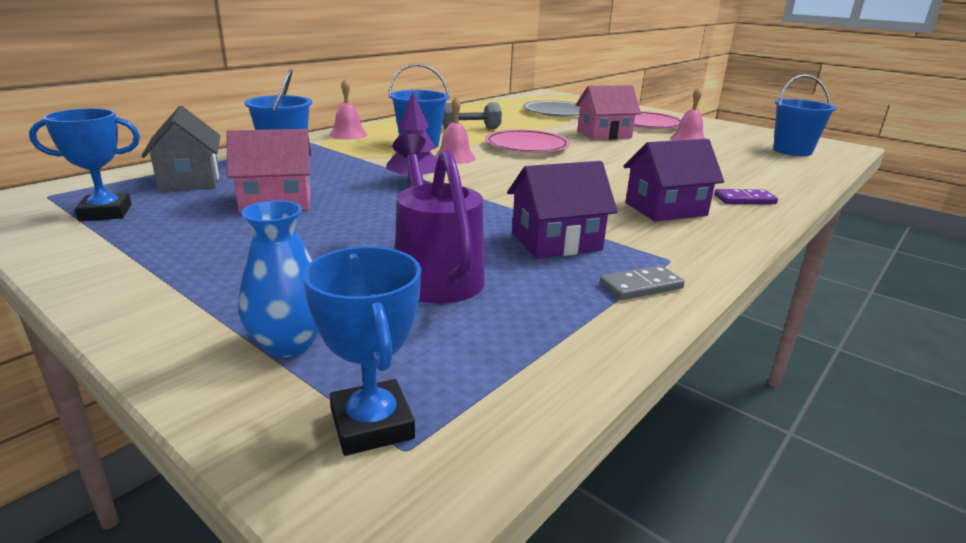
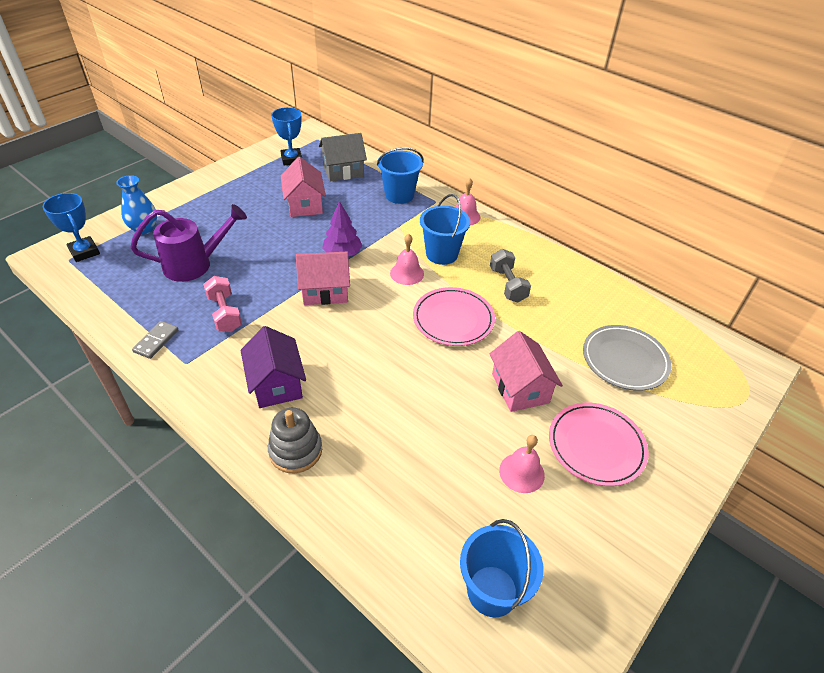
camera: 90 degrees right, 20 degrees up
(372, 424) = (84, 252): blue trophy -> blue trophy turned 75 degrees clockwise
(493, 190) = (325, 291): none -> pink house
(556, 242) = (225, 313): purple house -> pink dumbbell
(641, 286) = (156, 341): grey domino -> grey domino turned 45 degrees clockwise
(744, 200) = (295, 450): purple domino -> grey stacking toy

